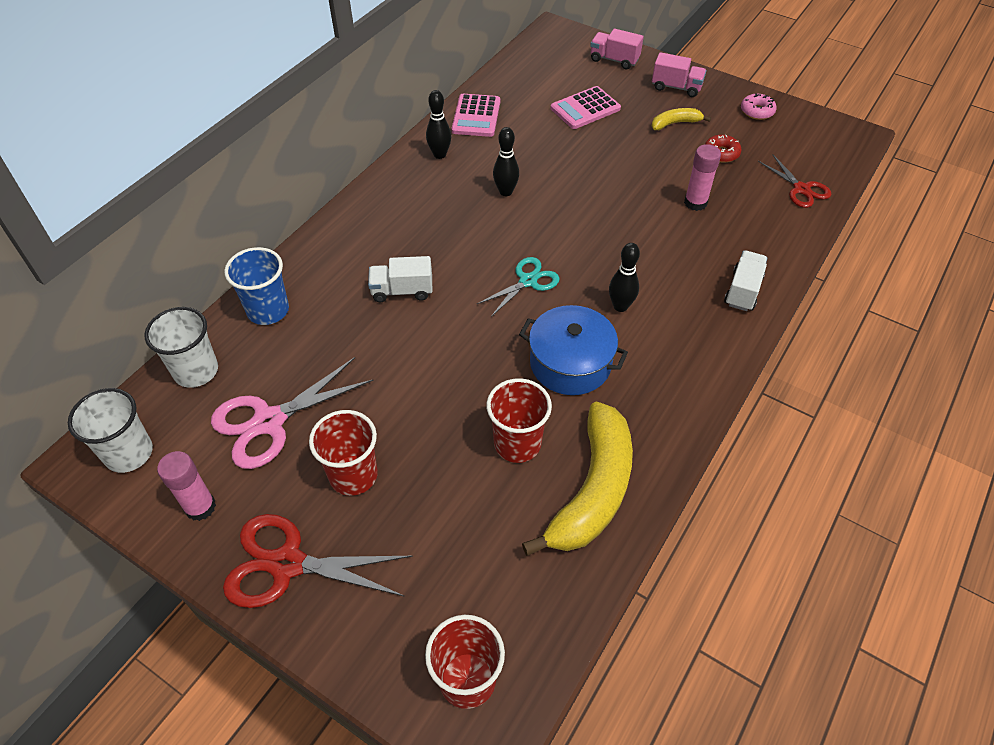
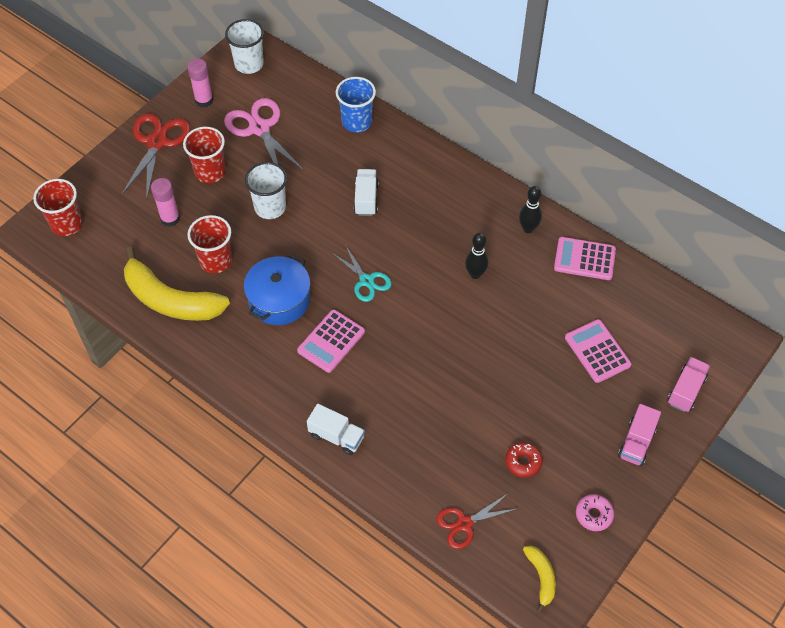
camera: 95 degrees right, 5 degrees up
(196, 371) = (307, 88): white cup -> white cup (270, 207)
(620, 306) = (331, 341): black bowling pin -> pink calculator
(675, 123) = (572, 429): yellow banana -> yellow banana (541, 577)
(695, 203) = (451, 423): pink glue stick -> pink glue stick (170, 218)

